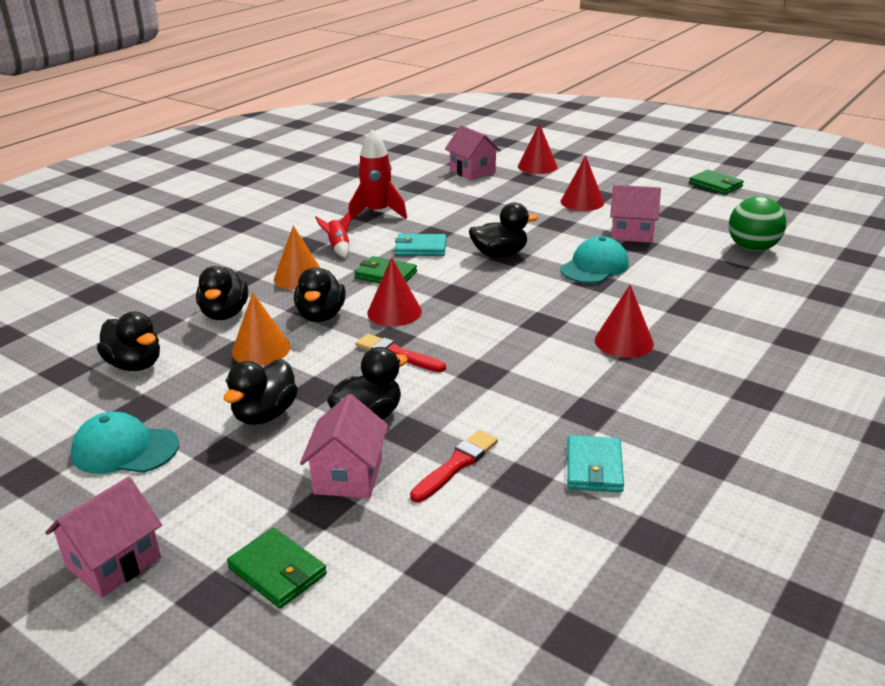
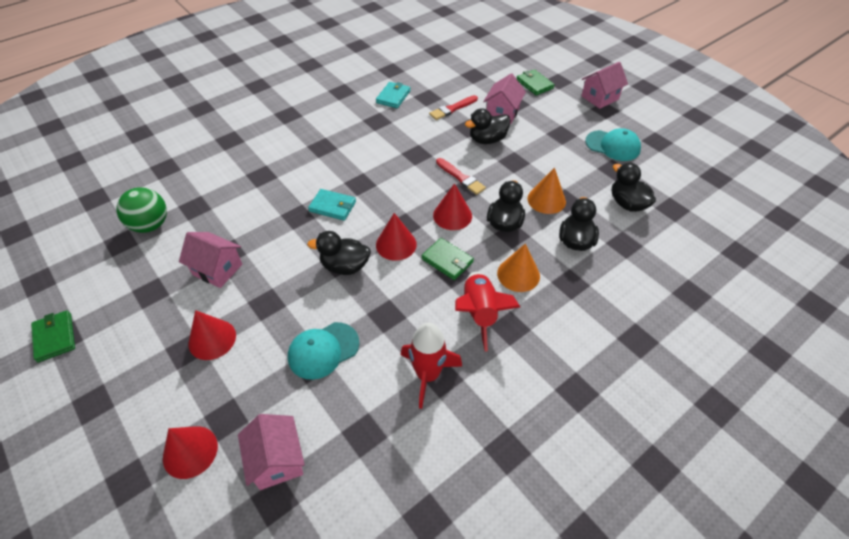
camera: 165 degrees left, 20 degrees up
(265, 415) = (542, 152): black duck -> none
(338, 248) = (479, 313): red rocket -> red rocket, size x1.79
(421, 248) = (406, 293): turquoise wallet -> turquoise wallet (333, 206)
(594, 267) = (284, 232): turquoise cap -> turquoise cap (323, 350)
(624, 342) = (323, 159): red cone -> red cone (396, 244)

